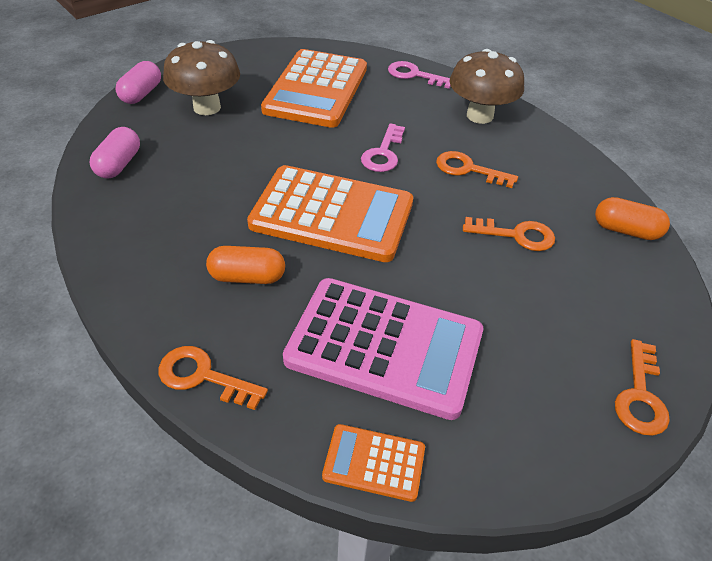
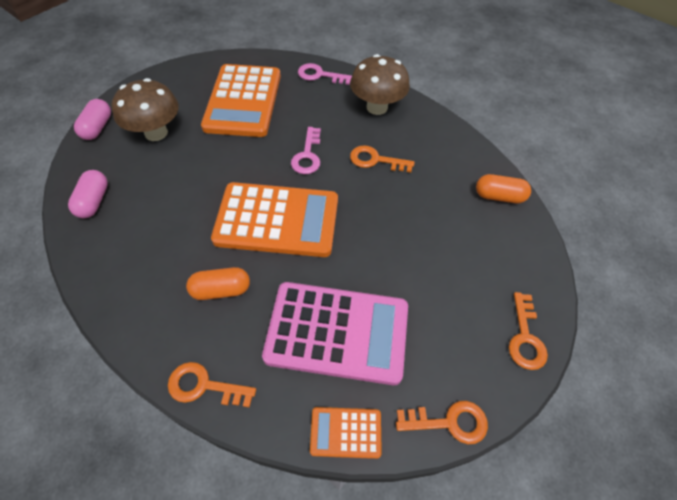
camera: 10 degrees left, 10 degrees up
(516, 235) = (420, 215): orange key -> orange key (449, 422)

